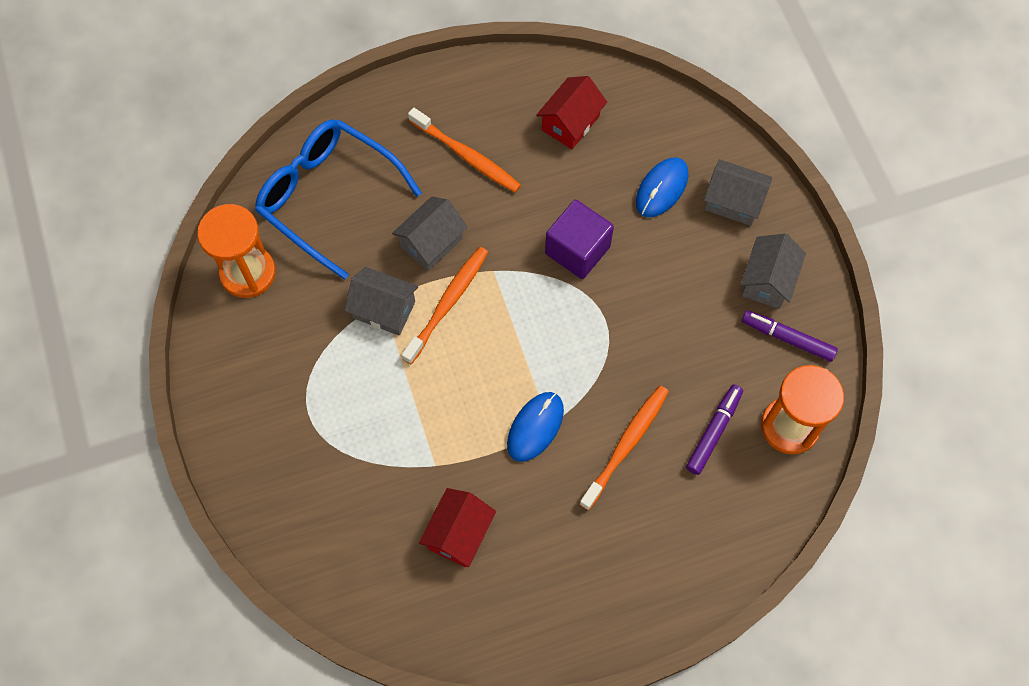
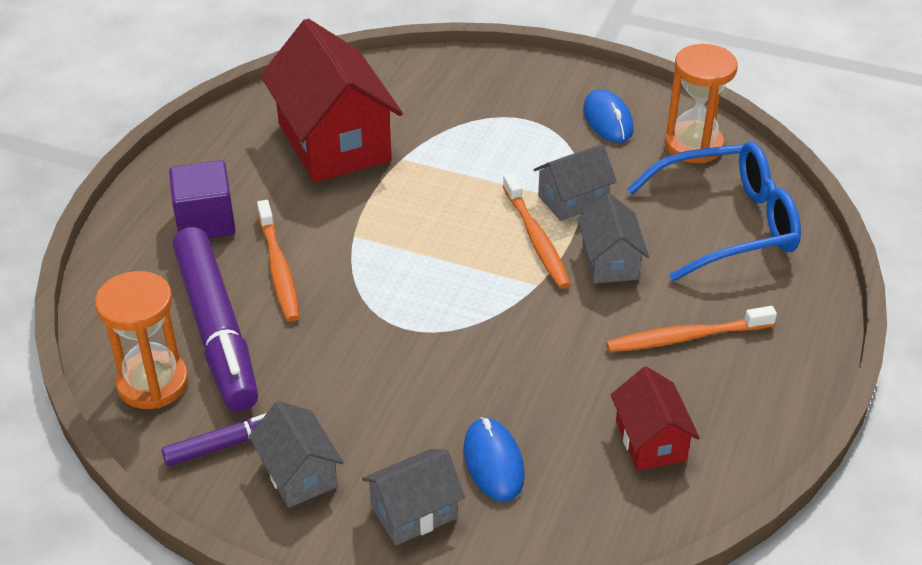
camera: 130 degrees right, 25 degrees down
(458, 533) = (334, 142): red house -> red house, size x1.96
(535, 427) = (362, 226): blue mouse -> blue mouse (608, 120)
(577, 250) = (495, 352): purple cube -> purple cube (206, 222)
(713, 431) = (217, 329): purple marker -> purple marker, size x2.06

